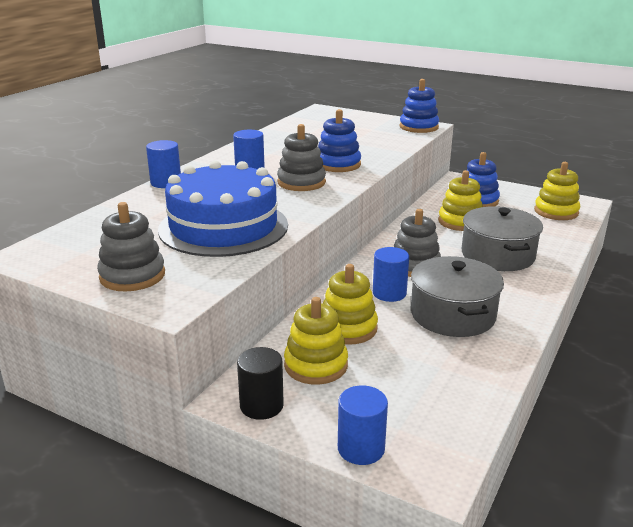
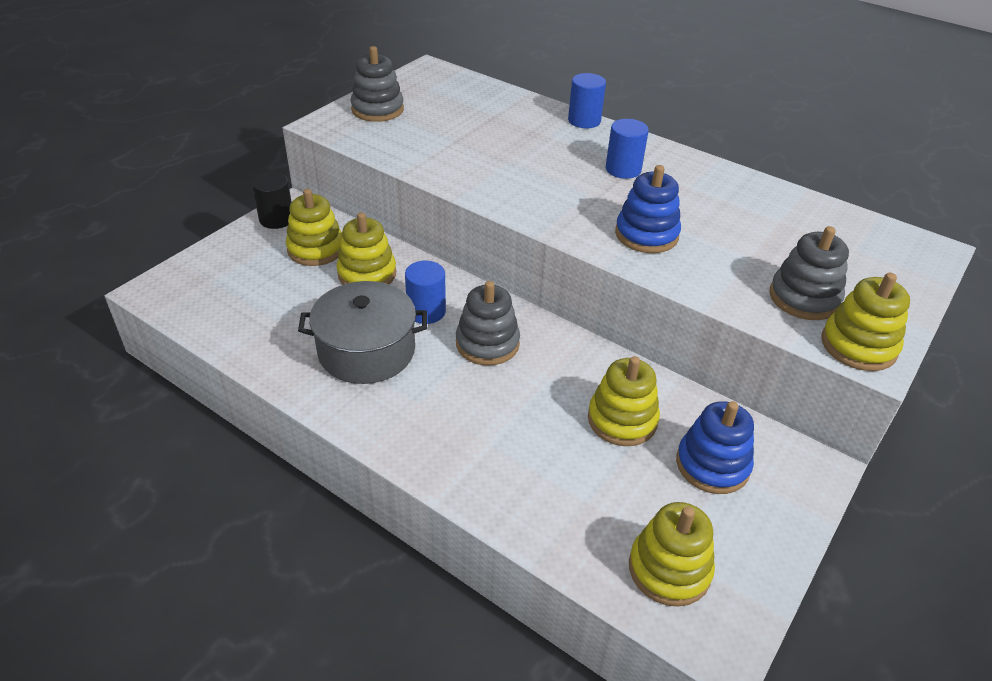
camera: 95 degrees right, 15 degrees up
(223, 227) = (461, 149): blue cake -> none
(301, 182) = (579, 201): grey stacking toy -> grey stacking toy (804, 298)
(361, 448) = (202, 260): blue cylinder -> none
(419, 127) = (858, 346): blue stacking toy -> yellow stacking toy
(497, 255) = (504, 432): grey pot -> none

